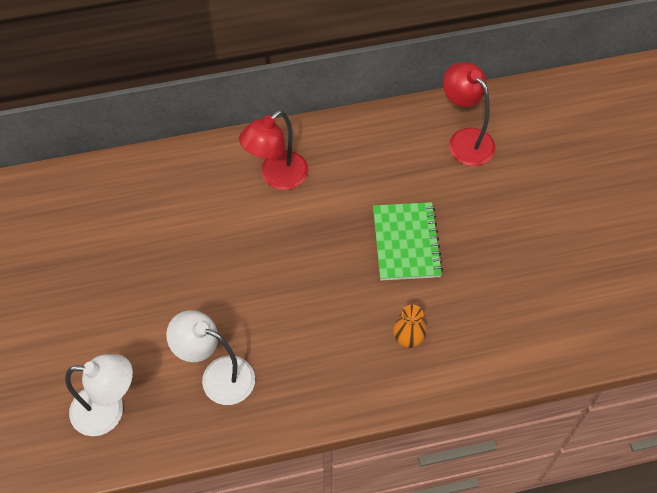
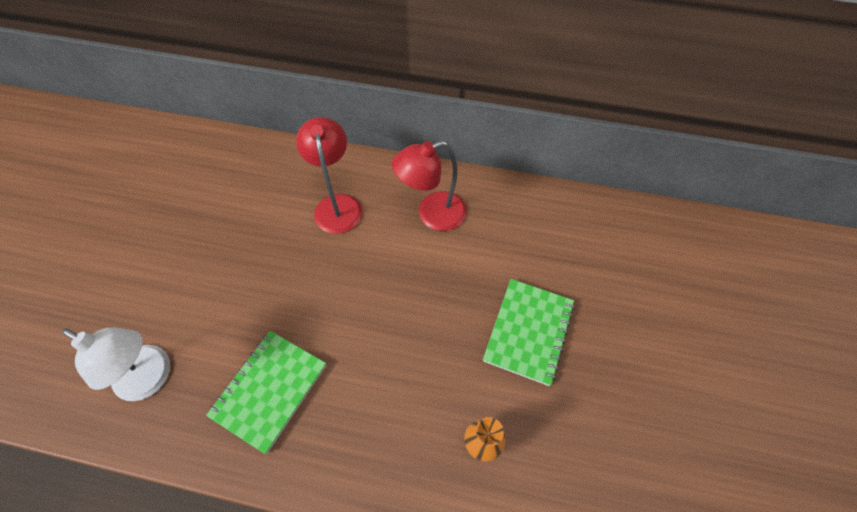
camera: 25 degrees right, 0 degrees up
(217, 376) = (269, 390): white lamp -> green notebook
(465, 140) = (635, 249): red lamp -> red lamp (337, 205)

